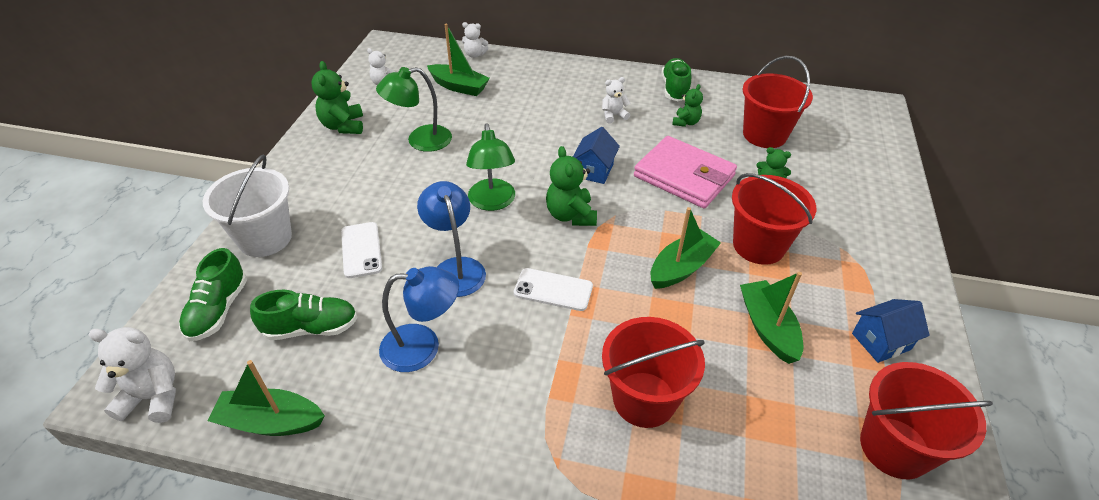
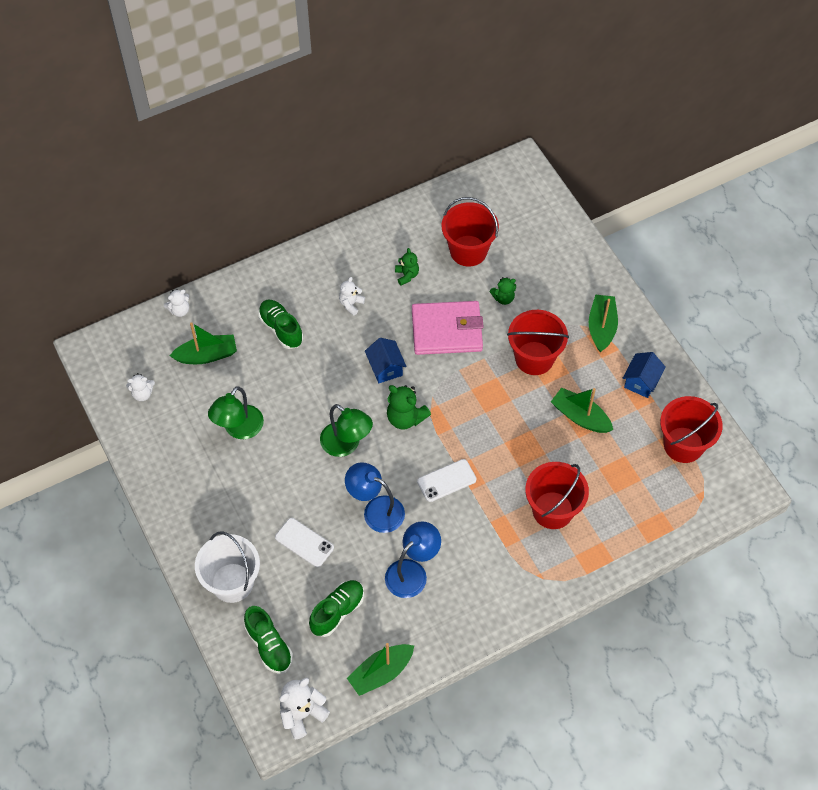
camera: 40 degrees left, 15 degrees up
(343, 126) = (165, 458): green teddy bear -> none
(675, 89) = (370, 243): green shoe -> green shoe (281, 329)
(681, 268) = (504, 409): green boat -> green boat (601, 327)

